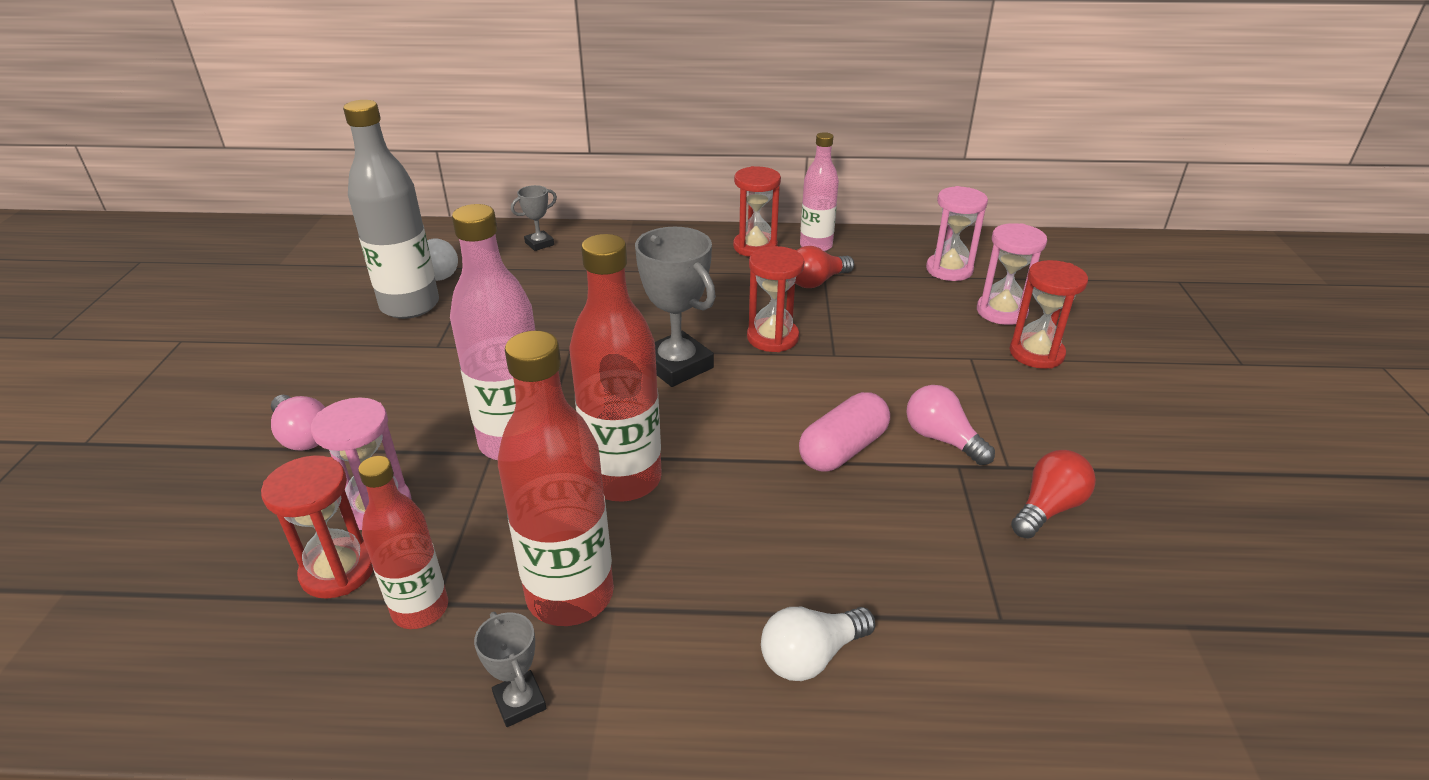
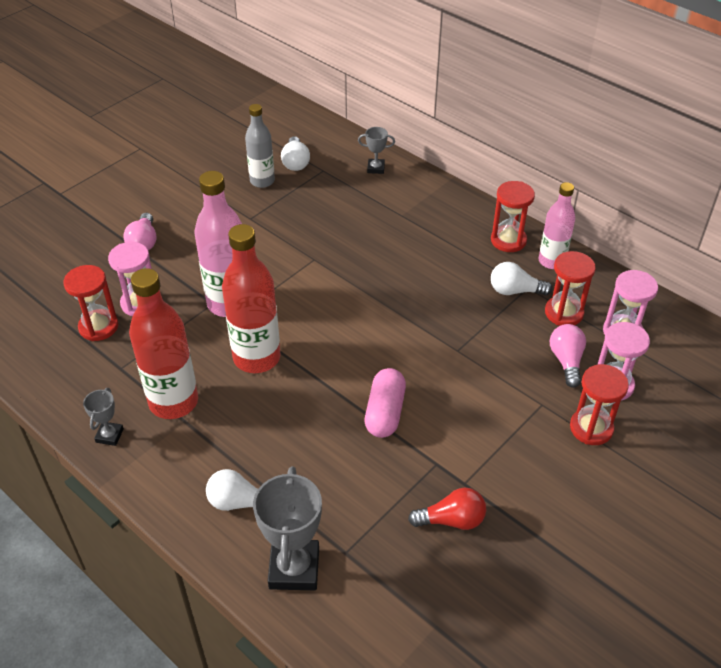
camera: 40 degrees right, 10 degrees up
(410, 305) = (262, 181): grey bottle -> grey bottle, size x0.63
(420, 609) = (112, 367): red bottle -> none
(677, 365) = (358, 304): grey trophy -> grey trophy (294, 568)
(772, 338) = (435, 317): red hourglass -> red hourglass (564, 313)
(817, 282) = (515, 291): red light bulb -> white light bulb
(843, 449) = (385, 412): pink capsule -> pink capsule turned 75 degrees counterclockwise
(941, 439) = (448, 442): pink light bulb -> pink light bulb (566, 361)

